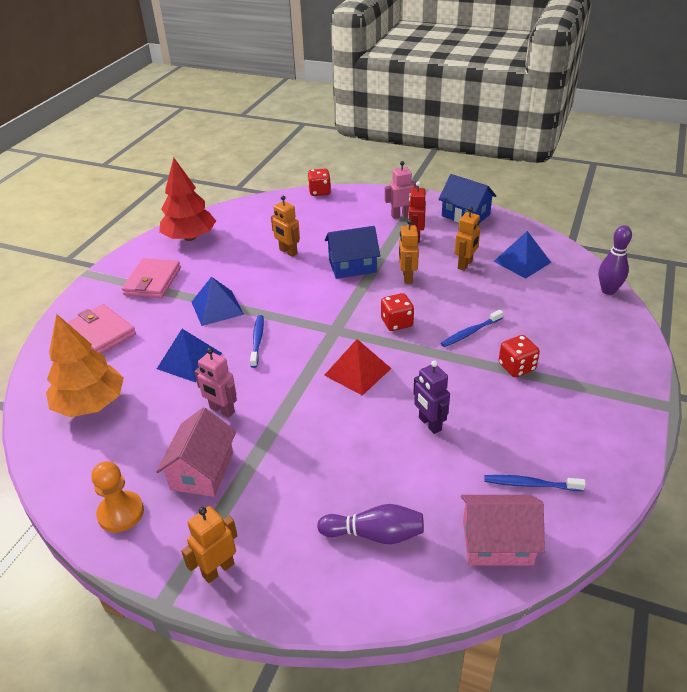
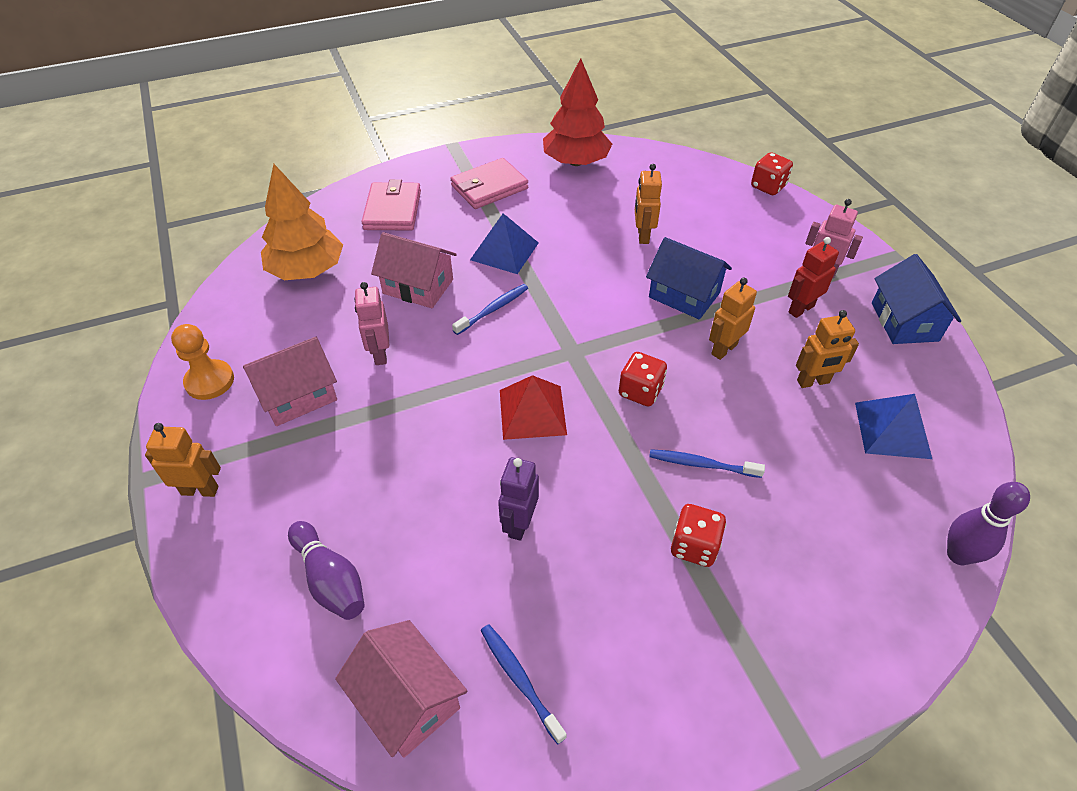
camera: 45 degrees right, 10 degrees up
(189, 360) = (418, 286): blue pyramid -> pink house

